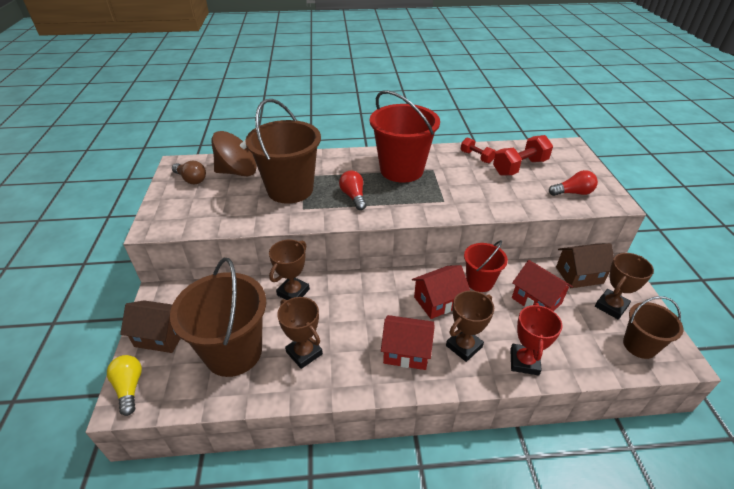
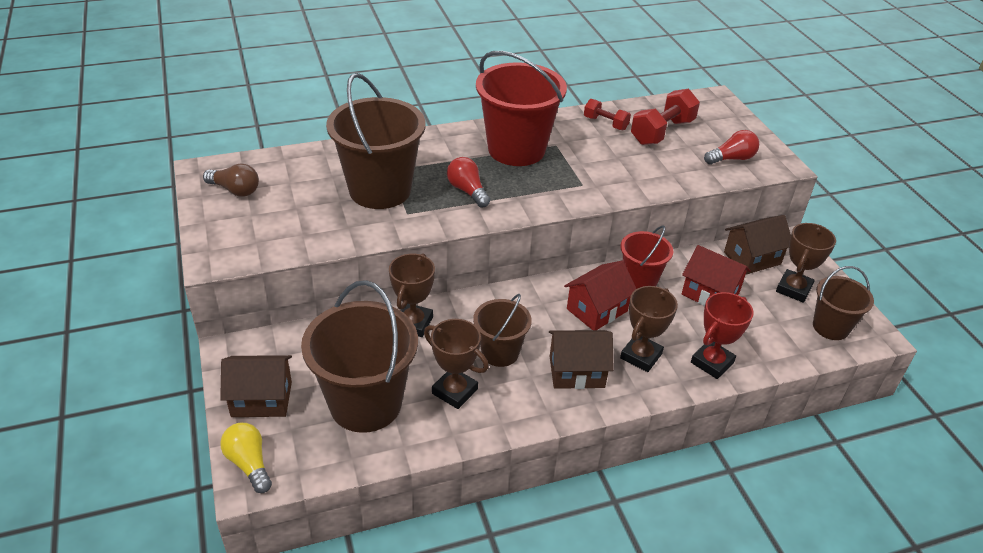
camera: 15 degrees left, 0 degrees up
(238, 172) = (297, 173): brown spinning top -> none
(350, 326) = (500, 352): none -> brown bucket
(406, 352) = (576, 372): red house -> brown house
(524, 362) = (712, 362): red trophy -> red trophy turned 45 degrees clockwise

